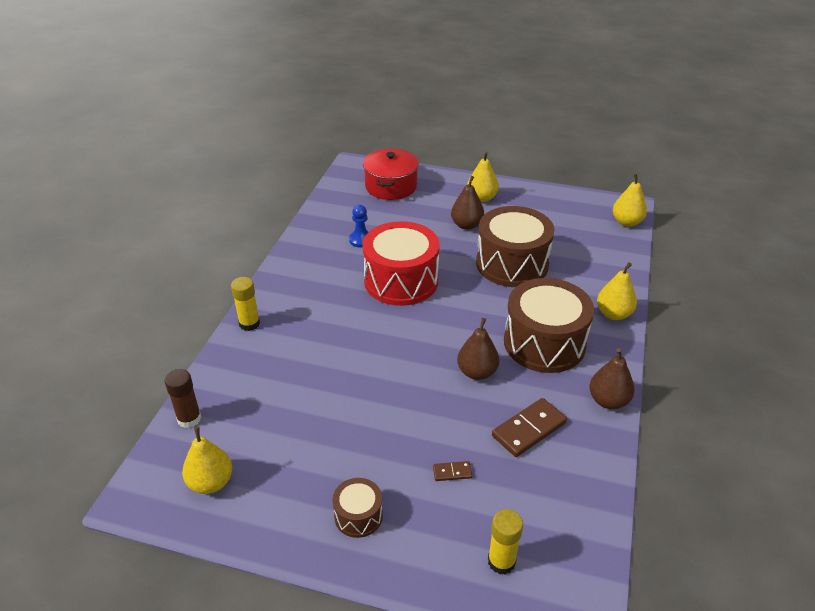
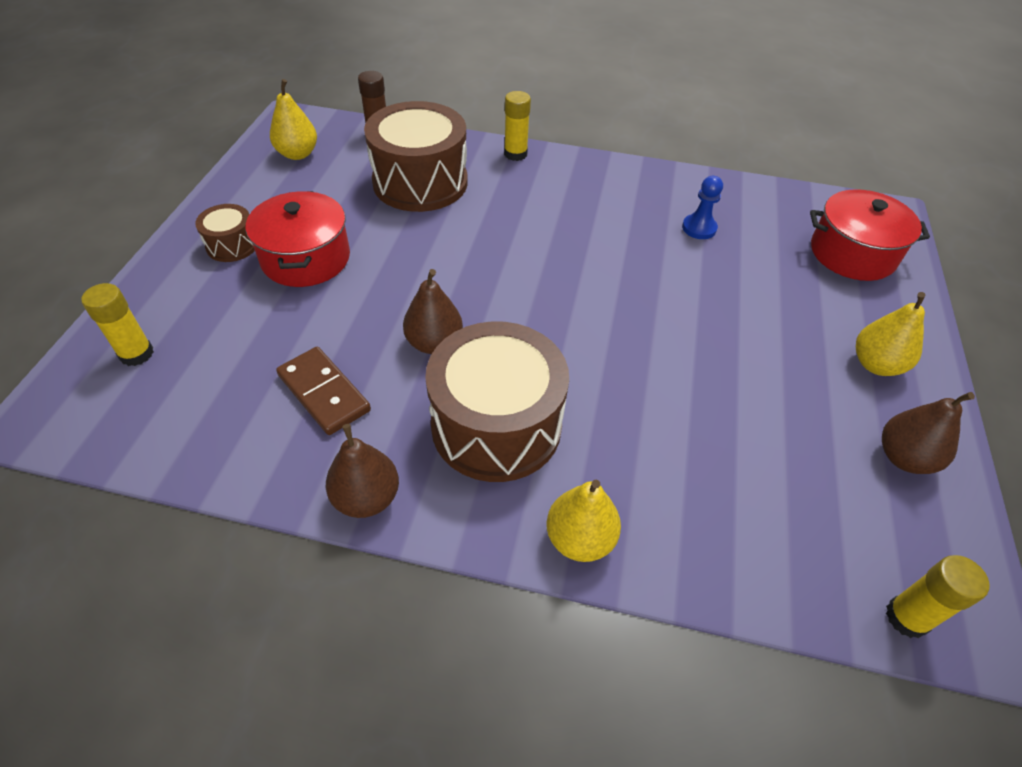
camera: 85 degrees right, 10 degrees up
(381, 456) = (306, 258): none -> red pot
(401, 281) = (616, 268): red drum -> none
(452, 472) = (270, 315): brown domino -> none
(466, 225) = (782, 342): brown pear -> brown pear (904, 457)
(512, 264) = (691, 397): brown drum -> brown drum (420, 182)
(626, 222) = (906, 617): yellow pear -> yellow glue stick

